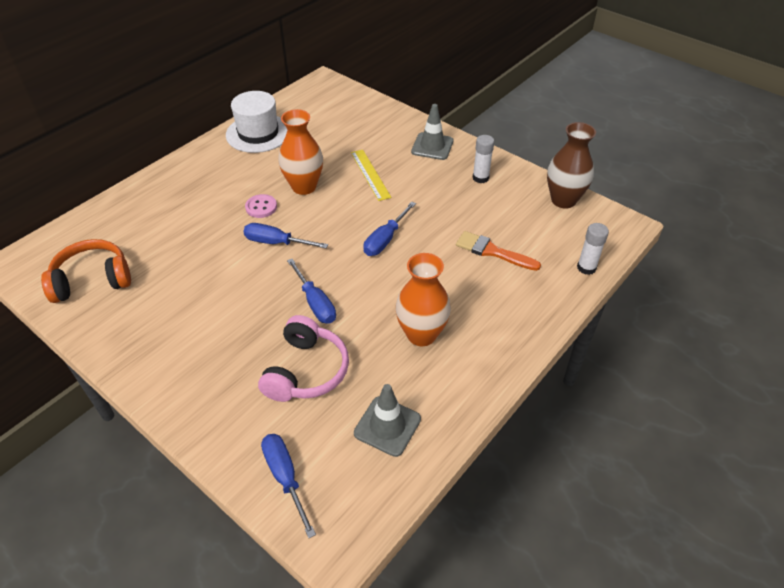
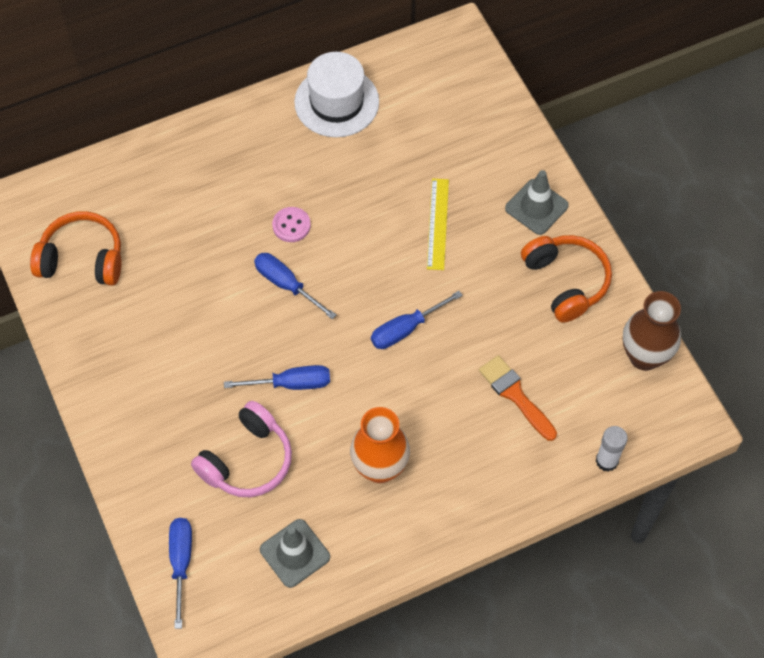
camera: 25 degrees right, 15 degrees up
(304, 187) = (352, 213): orange vase -> none
(315, 303) = (292, 383): blue screwdriver -> blue screwdriver turned 90 degrees counterclockwise
(480, 178) = (566, 281): white glue stick -> orange headphones

